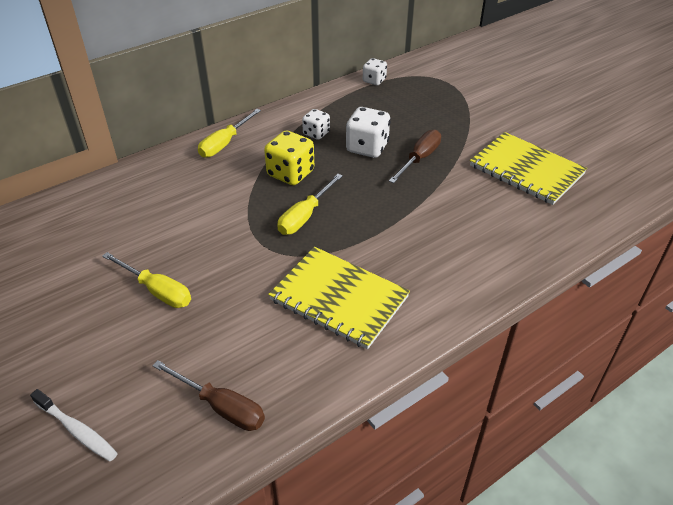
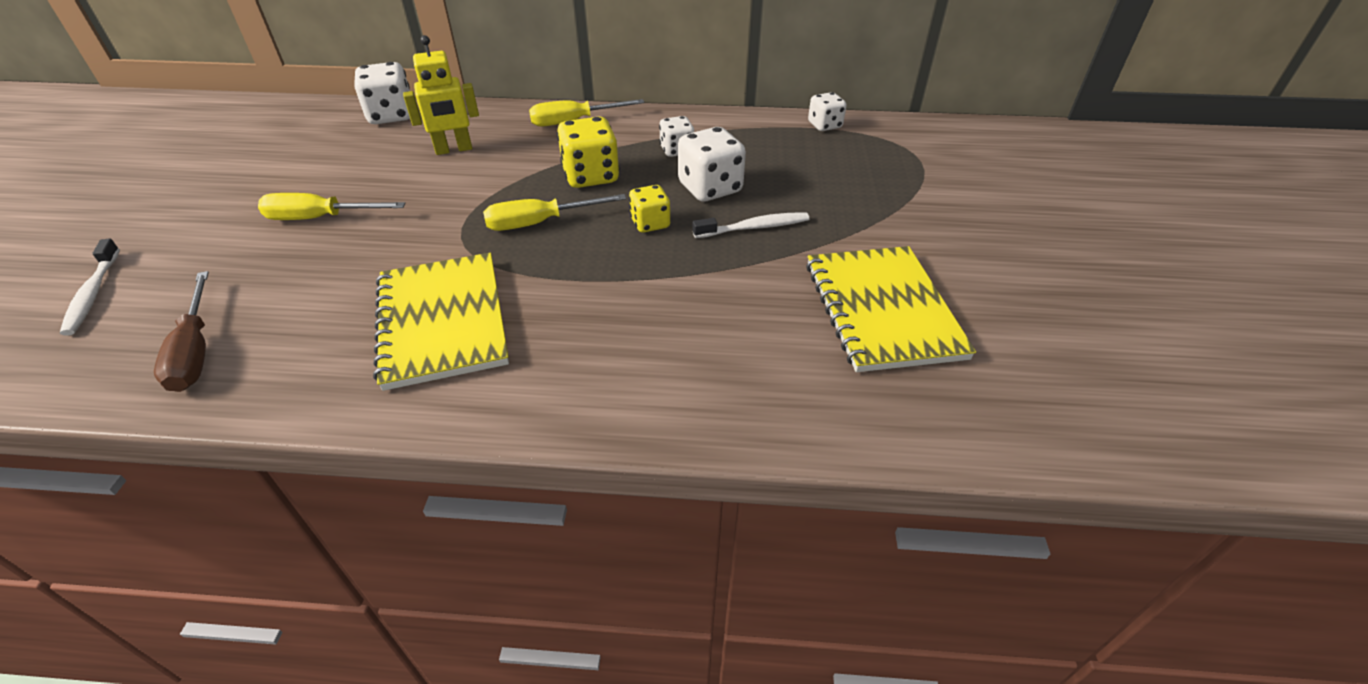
camera: 40 degrees right, 0 degrees up
(81, 199) = (391, 115): none -> white dice
(157, 291) = (320, 218): yellow screwdriver -> yellow screwdriver turned 105 degrees clockwise
(173, 200) = (454, 149): none -> yellow robot
(365, 184) = (650, 223): none -> yellow dice
(419, 159) = (754, 227): brown screwdriver -> white toothbrush

